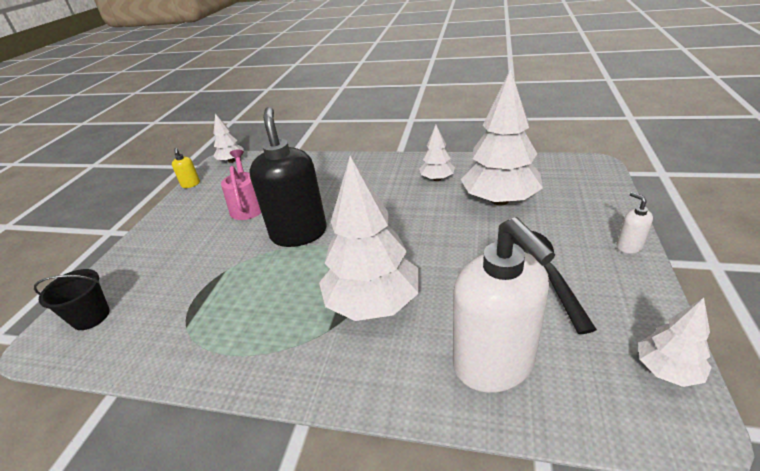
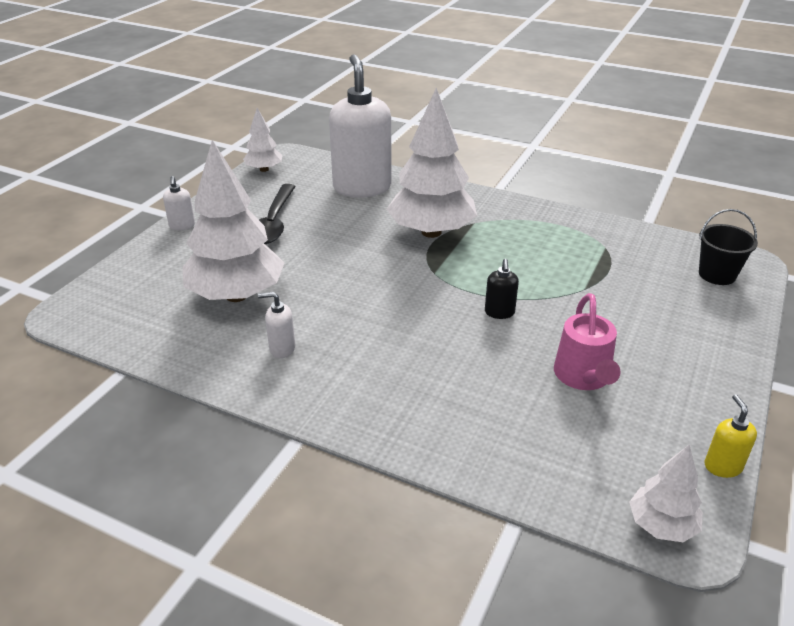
camera: 170 degrees left, 0 degrees up
(299, 233) = (499, 312): black soap dispenser -> black soap dispenser, size x0.41
(437, 179) = (282, 349): white tree -> white soap dispenser

